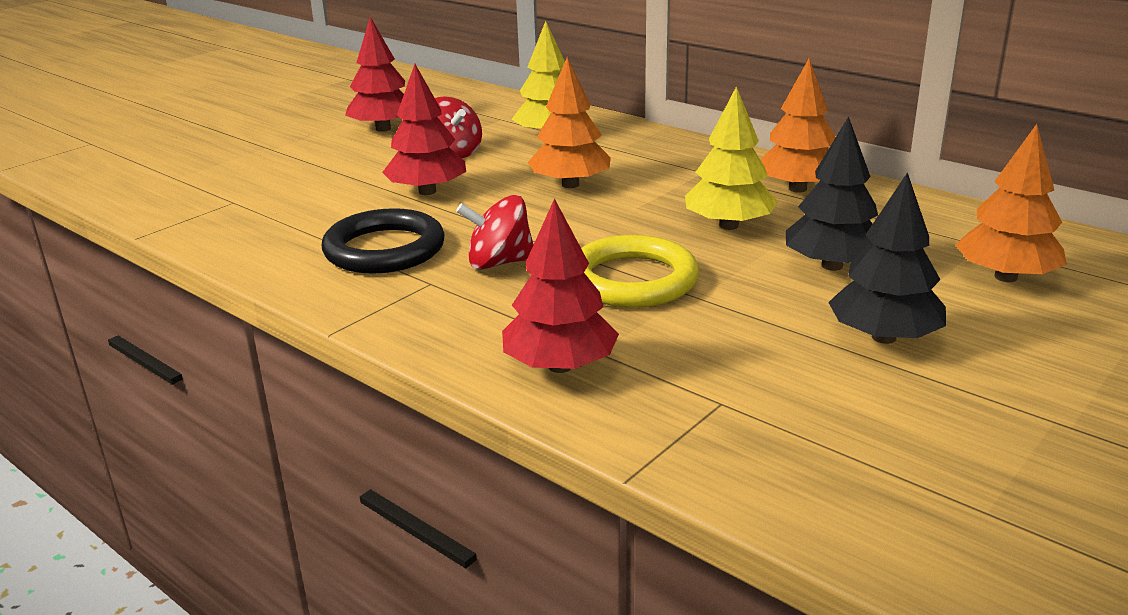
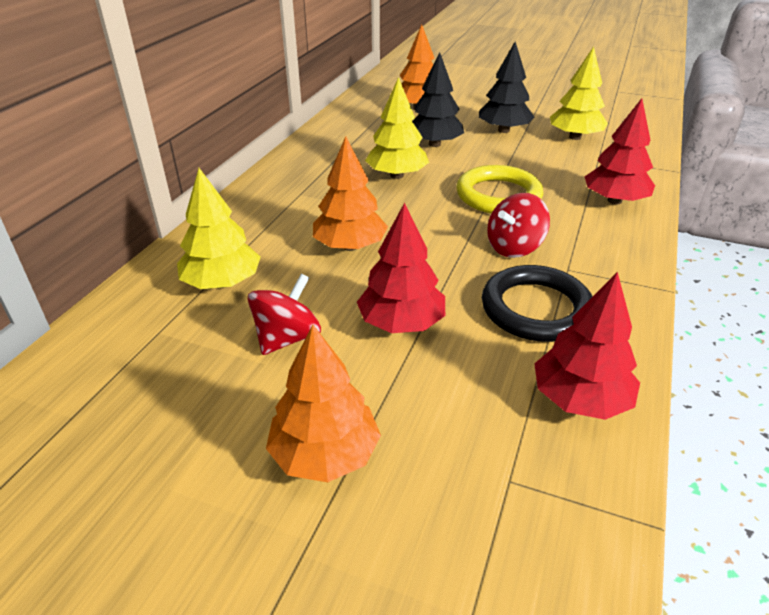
camera: 110 degrees left, 10 degrees up
(383, 129) = (201, 434): red tree -> red tree (580, 399)
(499, 263) = (514, 247): red spinning top -> red spinning top turned 75 degrees clockwise
(797, 189) = (322, 159): orange tree -> orange tree (325, 454)
(833, 407) = (575, 137): none -> yellow tree

